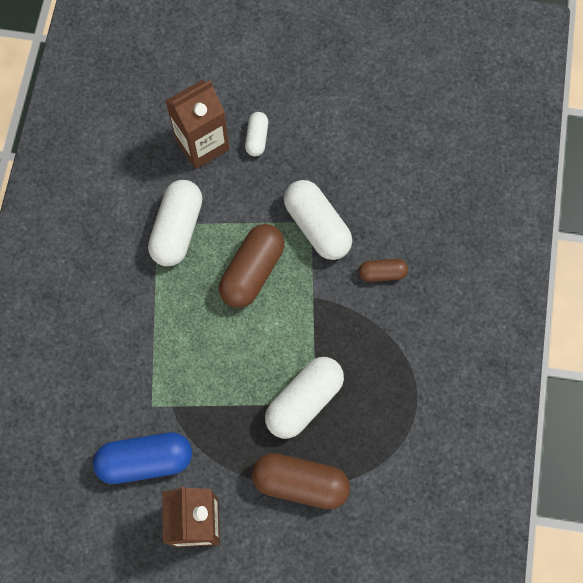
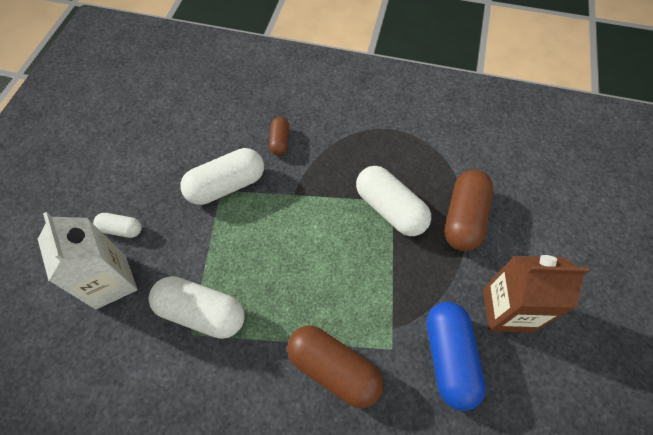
camera: 85 degrees left, 10 degrees down
(202, 144) = (111, 282): brown carton -> white carton
(252, 272) = (261, 243): brown capsule -> brown capsule (334, 369)

